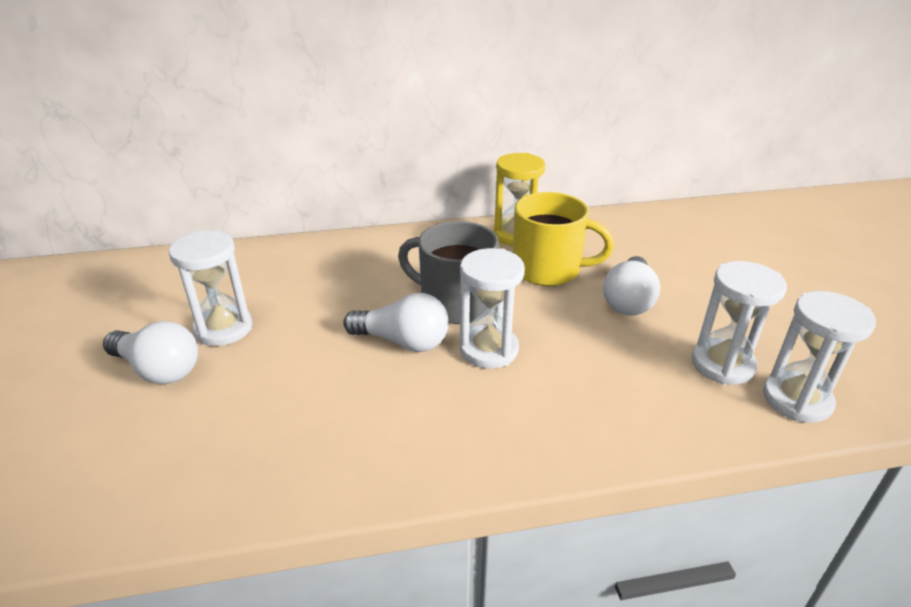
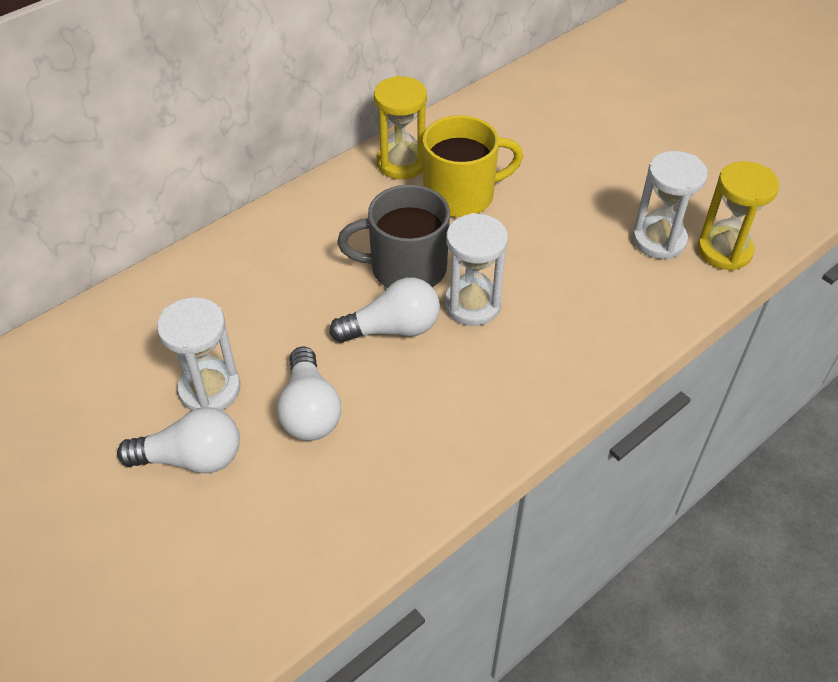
camera: 30 degrees left, 15 degrees up
(629, 300) = (552, 203): white light bulb -> white light bulb (310, 410)
(796, 400) = (724, 251): white hourglass -> yellow hourglass

